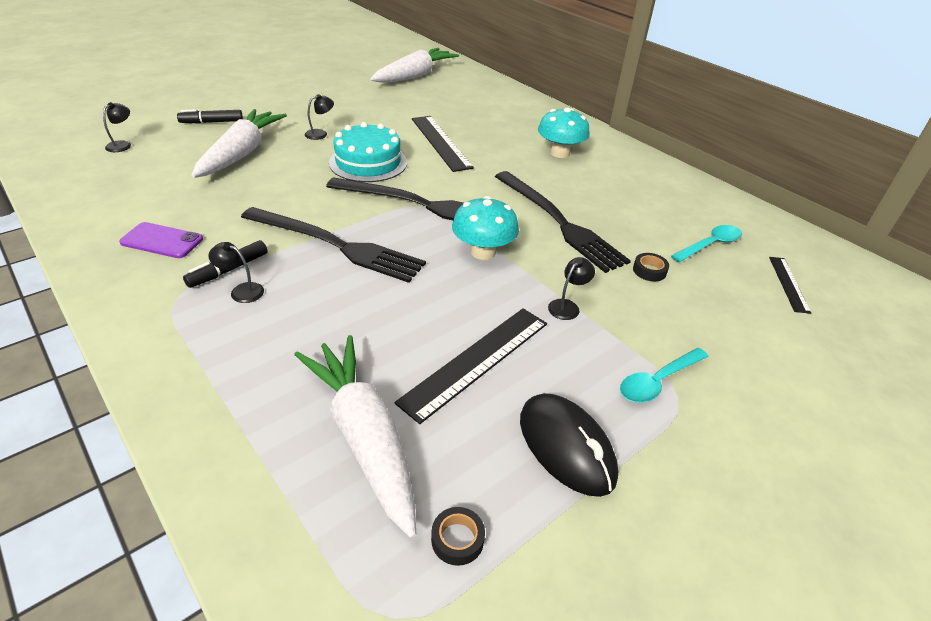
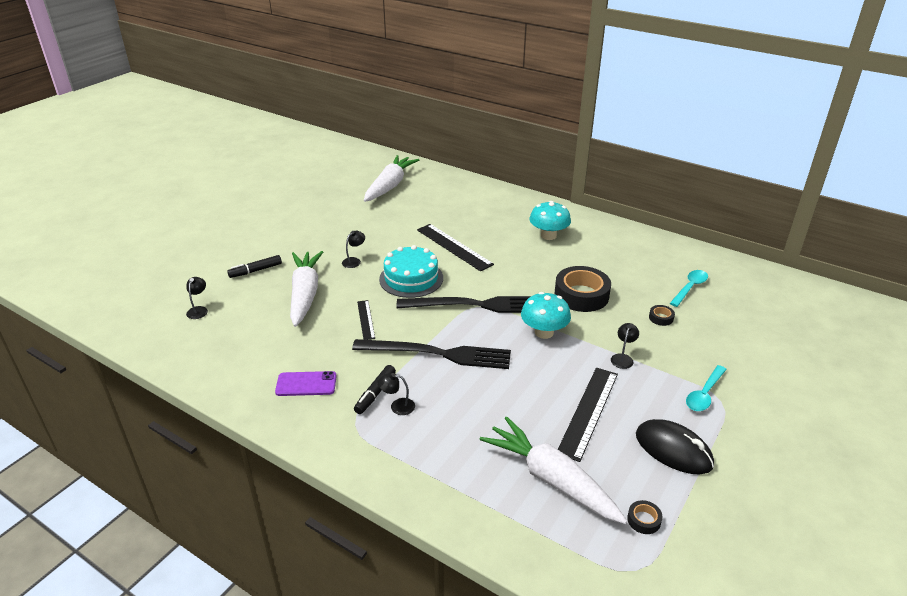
camera: 15 degrees left, 5 degrees down
(559, 222) = (581, 295): black fork -> black tape
(788, 284) = (751, 305): black ruler -> black ruler (366, 320)

